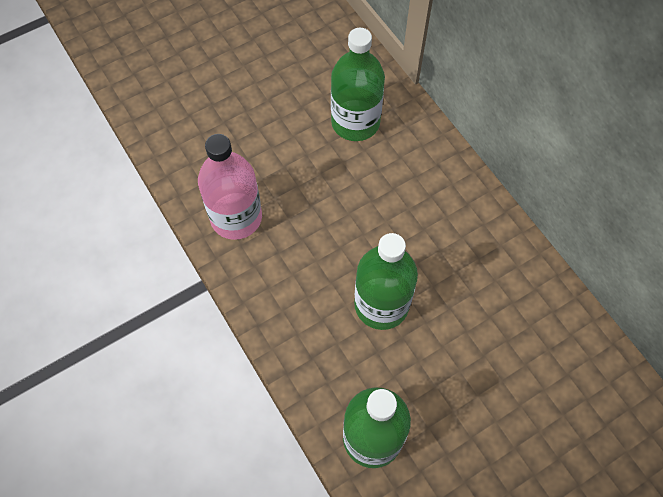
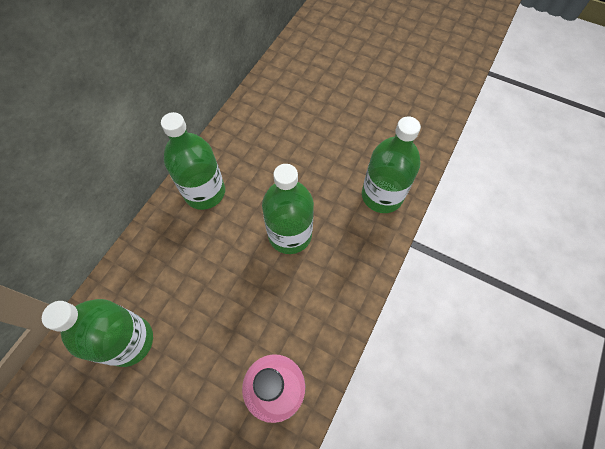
camera: 120 degrees left, 0 degrees up
(484, 243) = (204, 192): none -> green bottle

